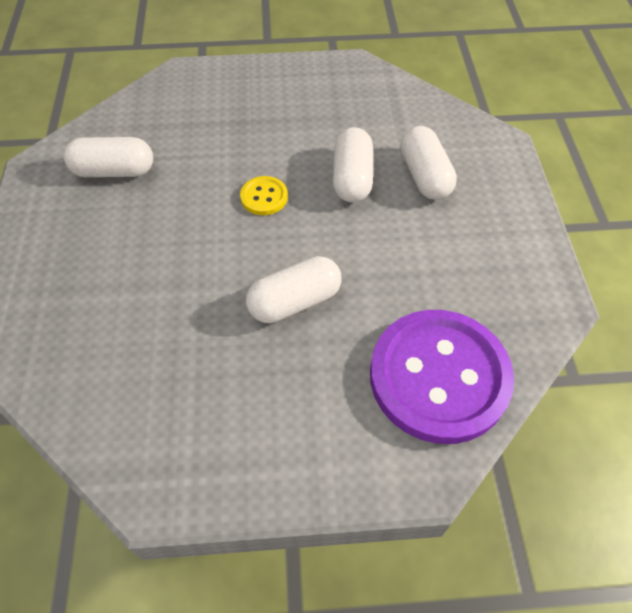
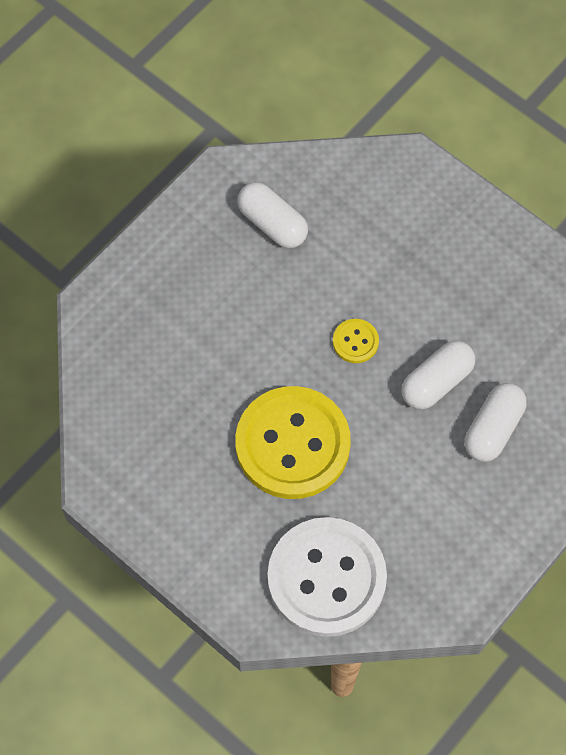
camera: 45 degrees right, 10 degrees up
(295, 301) = (292, 444): white capsule -> yellow button
(439, 377) = (326, 578): purple button -> white button

